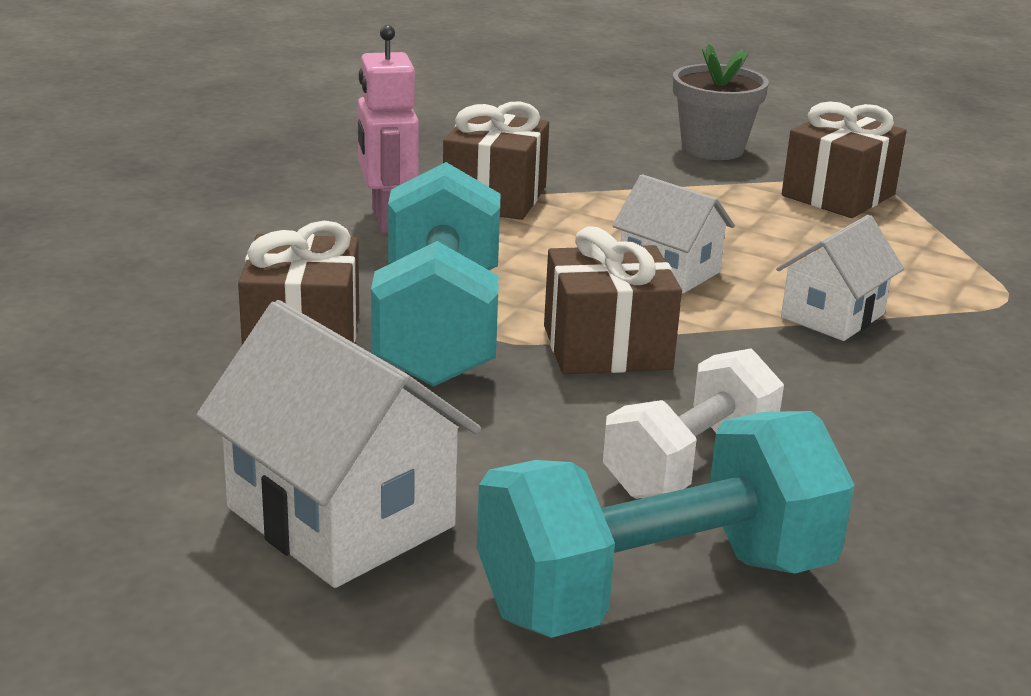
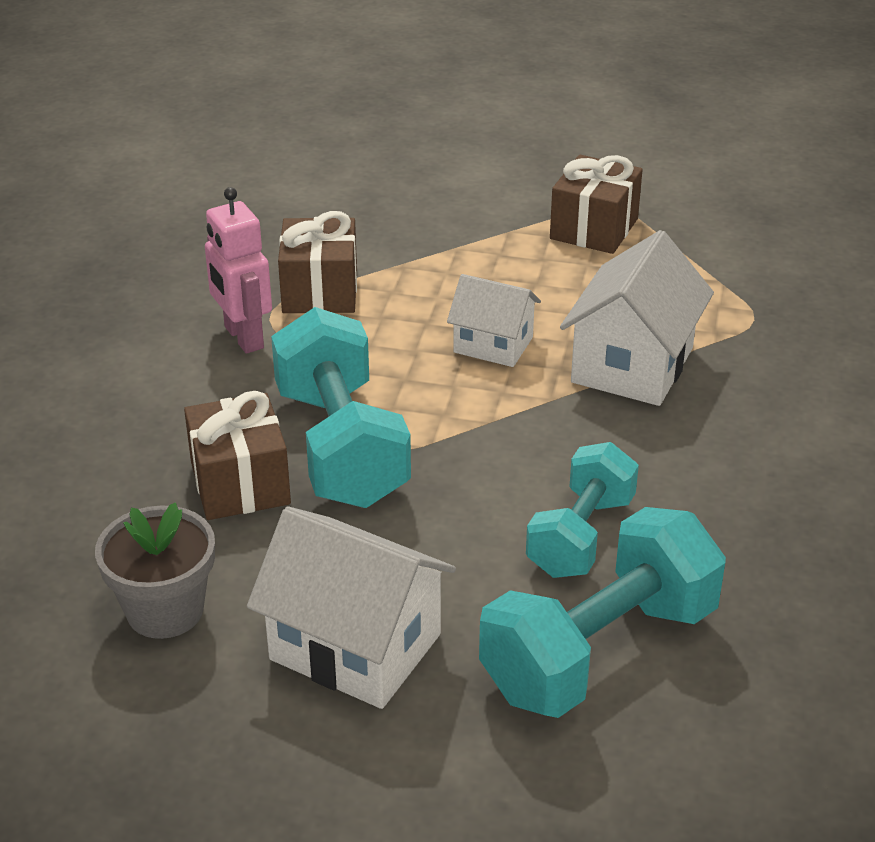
camera: 15 degrees left, 10 degrees up
(607, 347) = (477, 437): brown gift -> none
(689, 463) = (580, 536): white dumbbell -> turquoise dumbbell
(712, 148) = (475, 193): grey flower pot -> grey flower pot (165, 610)
(832, 316) = (632, 365): white house -> white house, size x1.63

